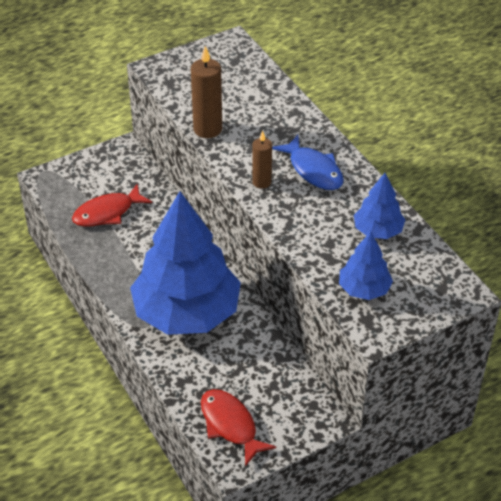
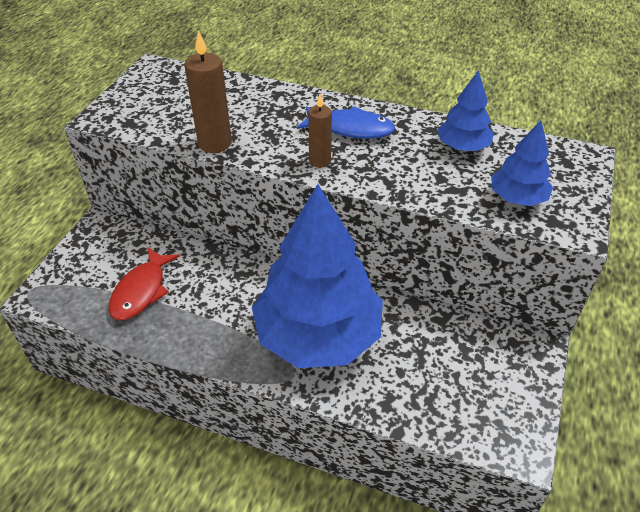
camera: 40 degrees left, 0 degrees up
(230, 425) = (475, 413): red fish -> none

